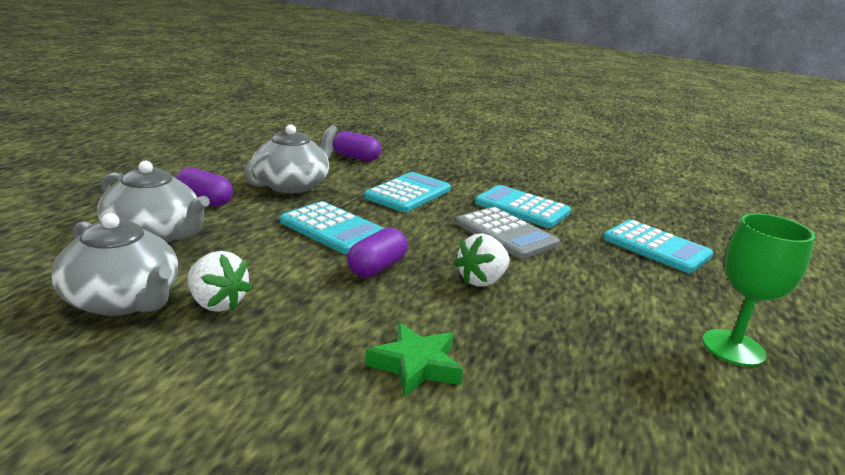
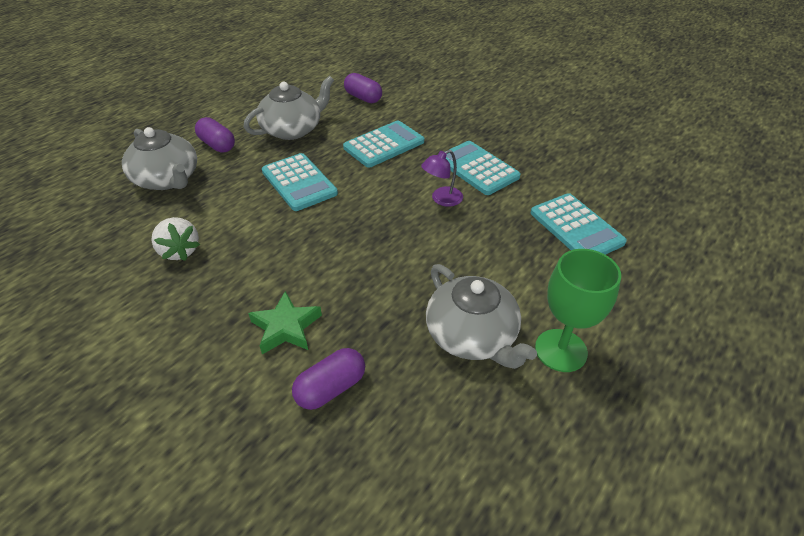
camera: 20 degrees right, 20 degrees up
(123, 300) = (122, 241): grey teapot -> grey teapot (472, 336)
(377, 267) = (311, 228): purple capsule -> purple capsule (331, 388)
(481, 280) = (387, 250): white strawberry -> none
(506, 234) = (441, 199): grey calculator -> purple lamp

